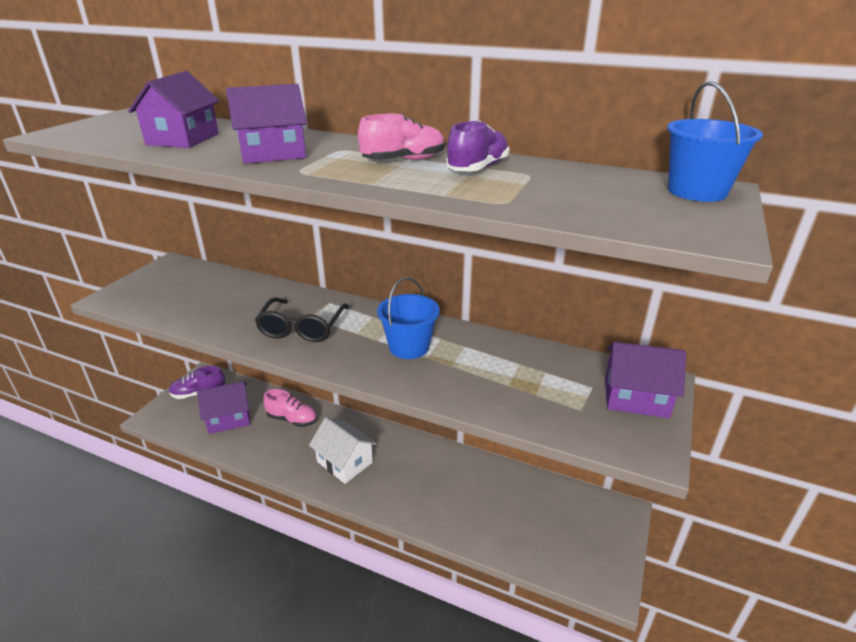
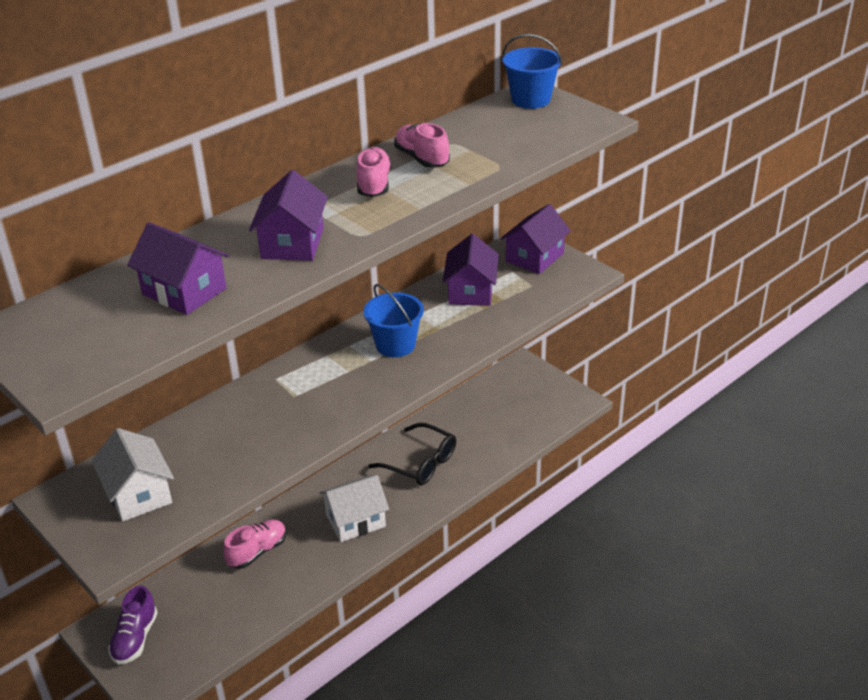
camera: 65 degrees left, 5 degrees up
(177, 288) = (138, 494): none -> white house
(229, 418) = (212, 610): purple house -> purple house (471, 291)
(302, 328) = (312, 404): black glasses -> black glasses (421, 463)
(477, 168) = (422, 159): purple shoe -> pink shoe

